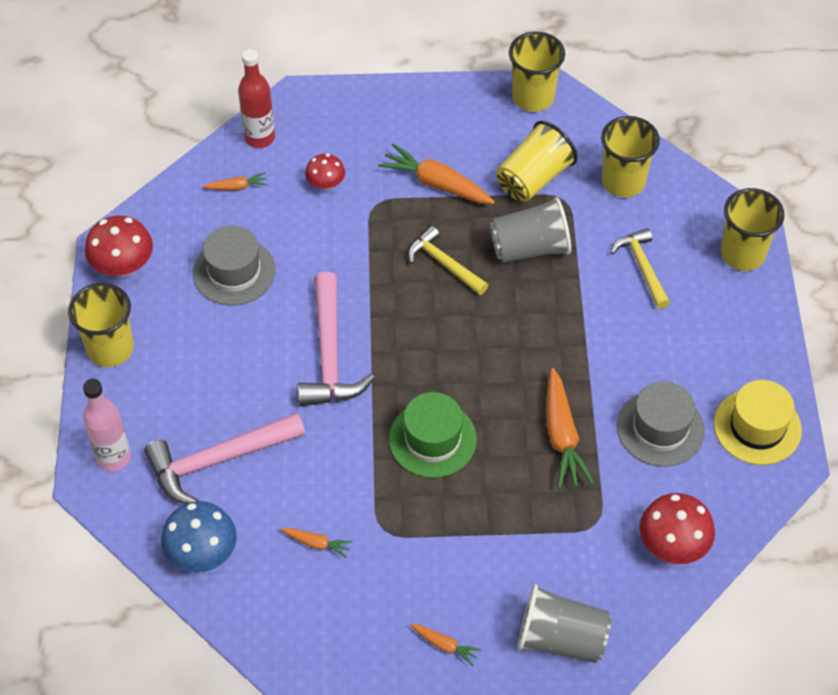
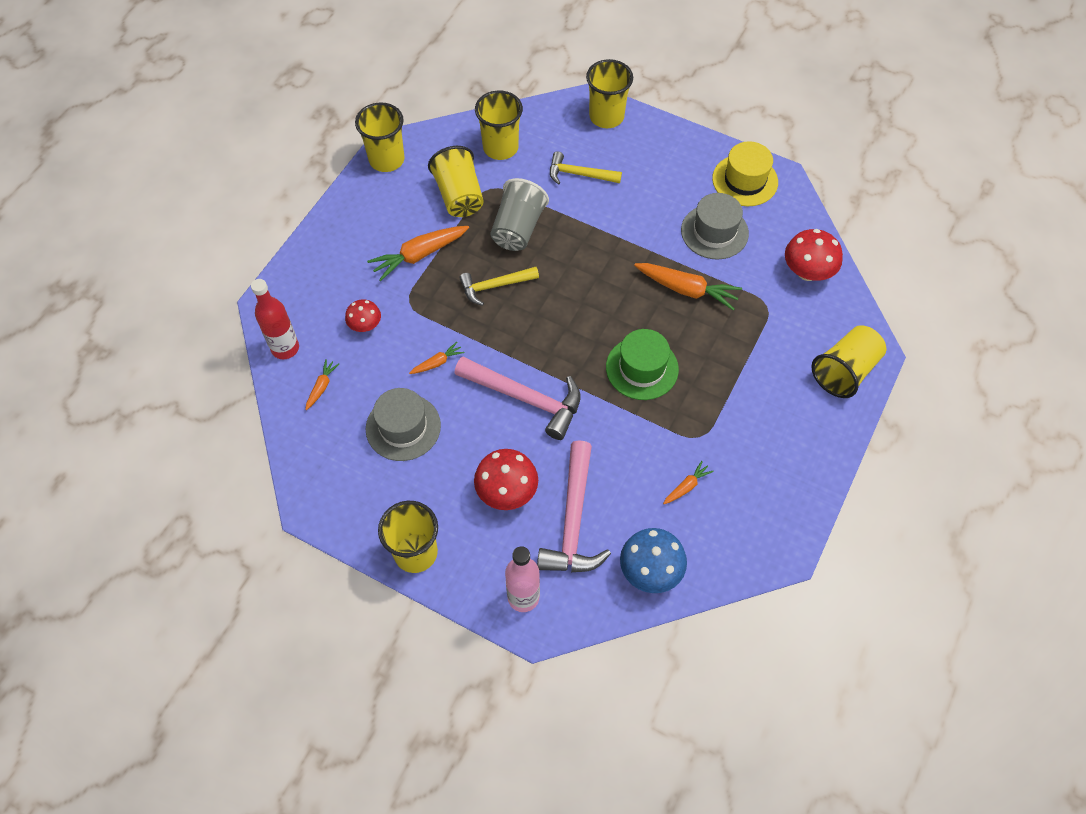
camera: 60 degrees left, 5 degrees up
(123, 265) = (339, 506): red mushroom -> red mushroom (507, 491)
(444, 645) = (814, 444): orange carrot -> orange carrot (437, 363)
(561, 638) = (844, 371): grey cup -> yellow cup

